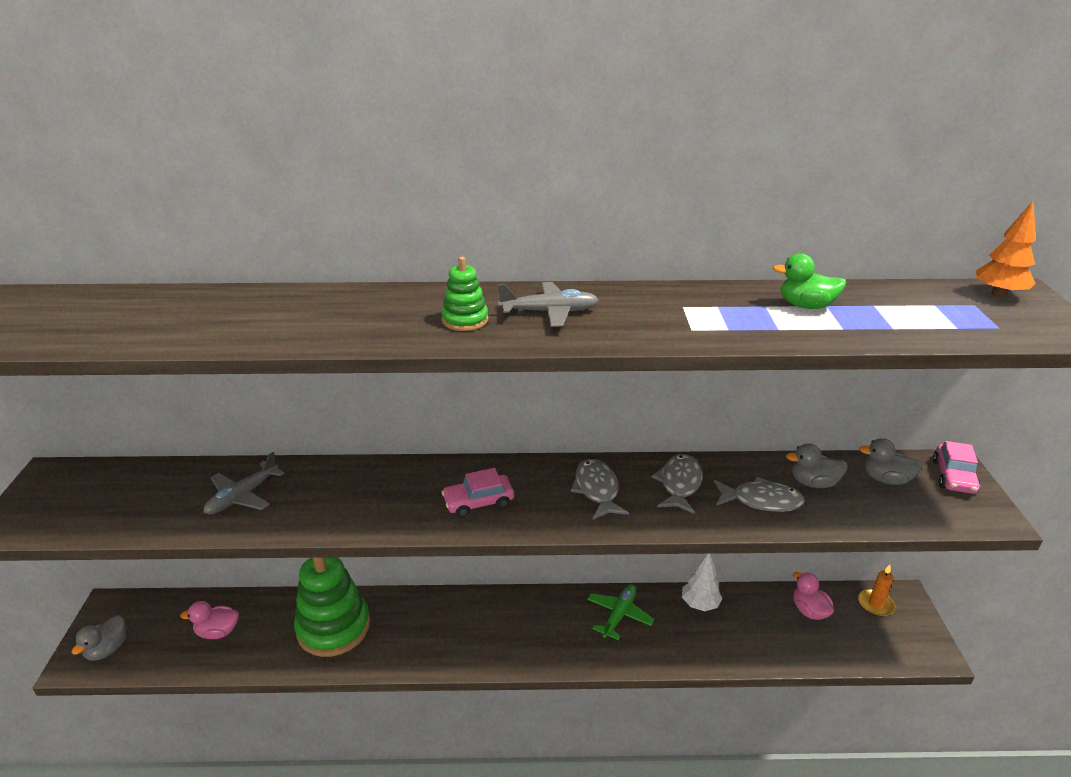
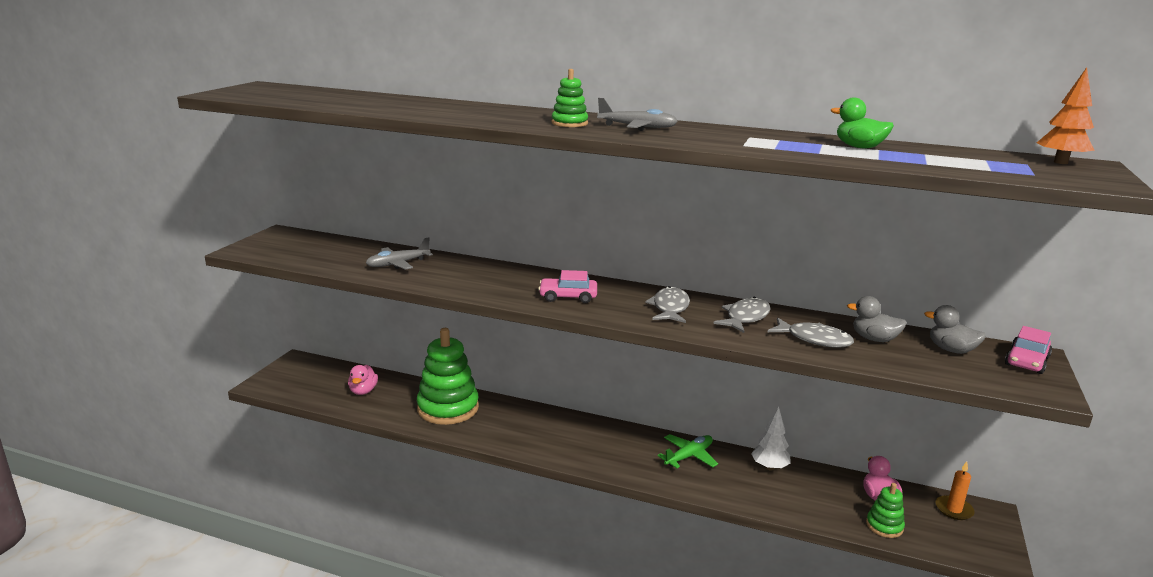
camera: 20 degrees right, 10 degrees down
(107, 649) = (285, 383): grey duck -> none
(218, 632) = (363, 391): pink duck -> pink duck turned 105 degrees counterclockwise
(829, 647) = (884, 526): none -> green stacking toy

